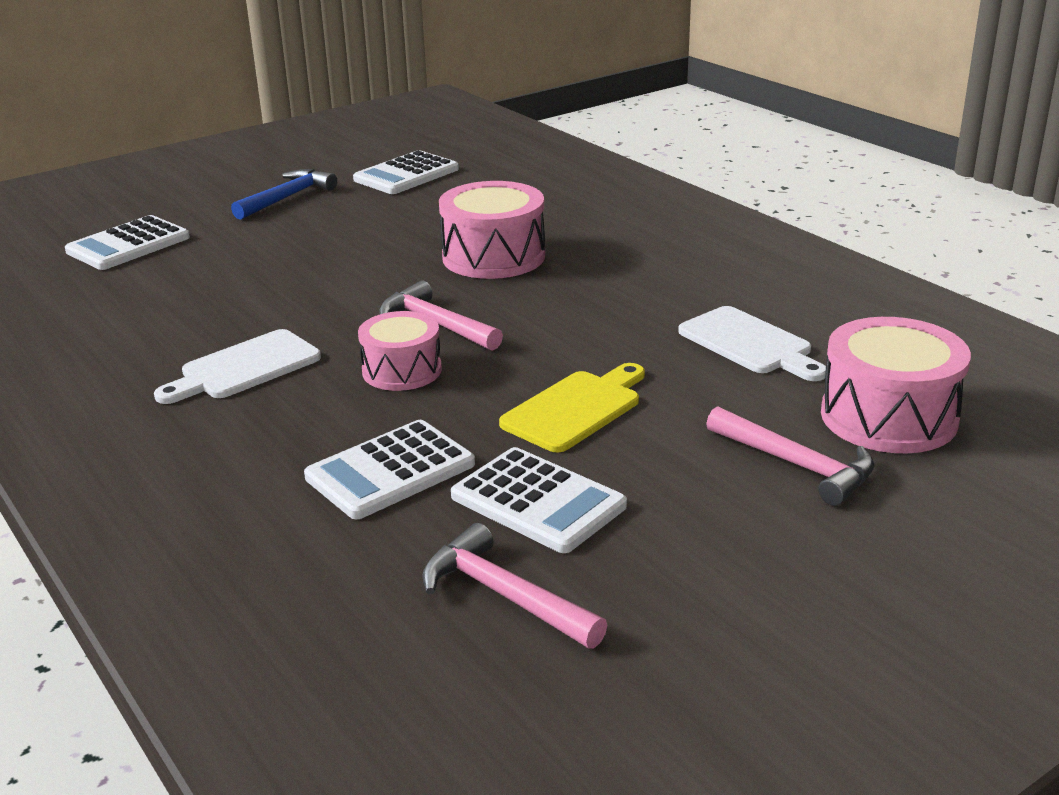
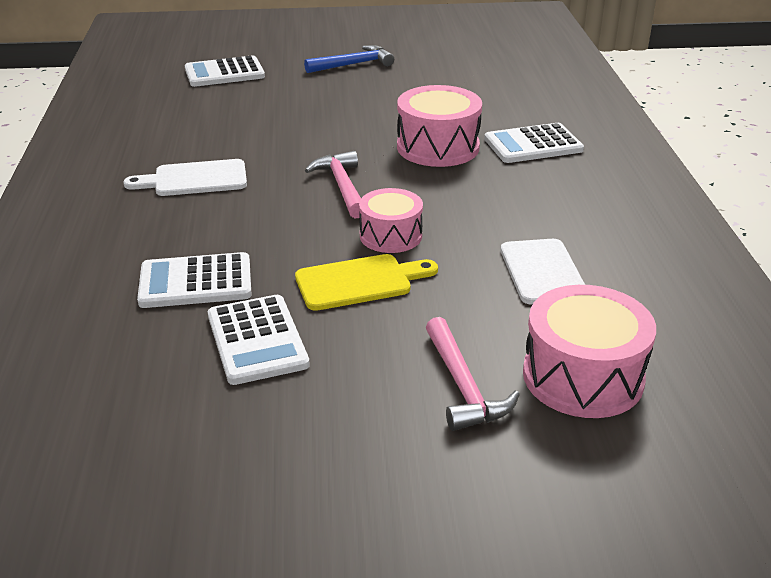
camera: 30 degrees right, 5 degrees up
(402, 370) = (282, 213): pink drum -> pink drum (390, 235)
(406, 174) = (450, 67): white calculator -> white calculator (533, 145)
(504, 595) = (162, 397): pink hammer -> none

